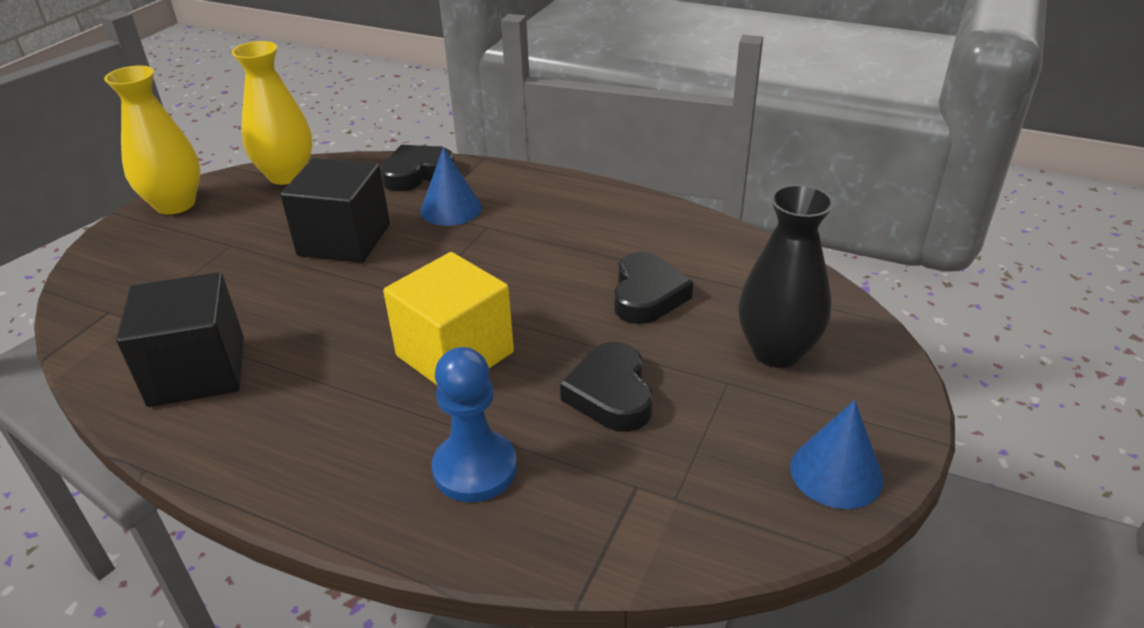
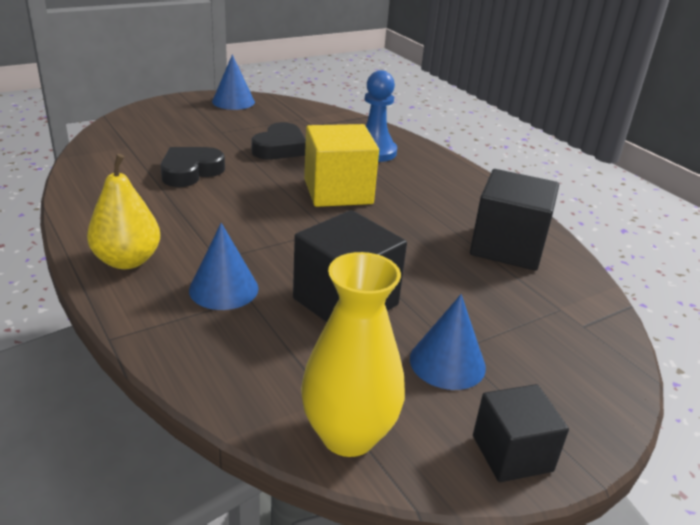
camera: 150 degrees left, 5 degrees down
(175, 204) = (512, 453): yellow vase -> black cube
(235, 233) = (447, 362): none -> blue cone
(417, 173) = (202, 352): black heart -> none
(550, 195) = (127, 260): none -> yellow pear
(776, 351) = (178, 130): black vase -> none

